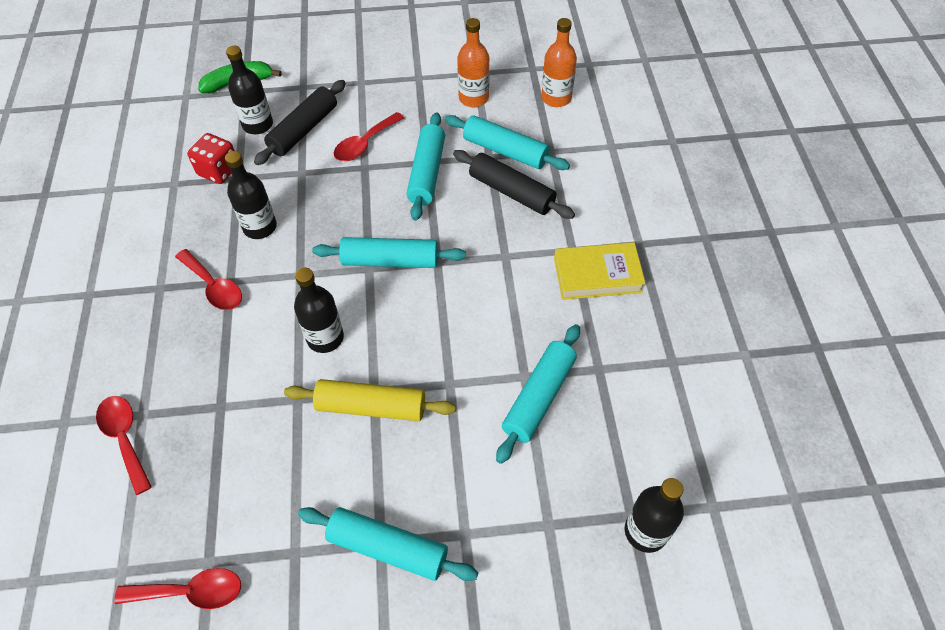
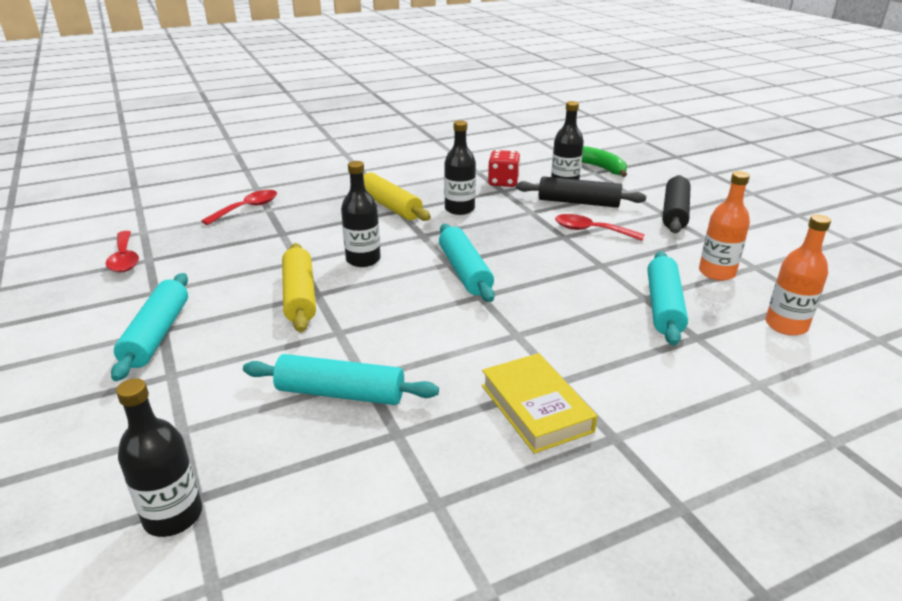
camera: 70 degrees right, 25 degrees down
(214, 287) = (390, 206): red spoon -> yellow rolling pin
(427, 173) = (586, 267): turquoise rolling pin -> none
(511, 192) = (608, 322): black rolling pin -> black rolling pin (674, 213)

